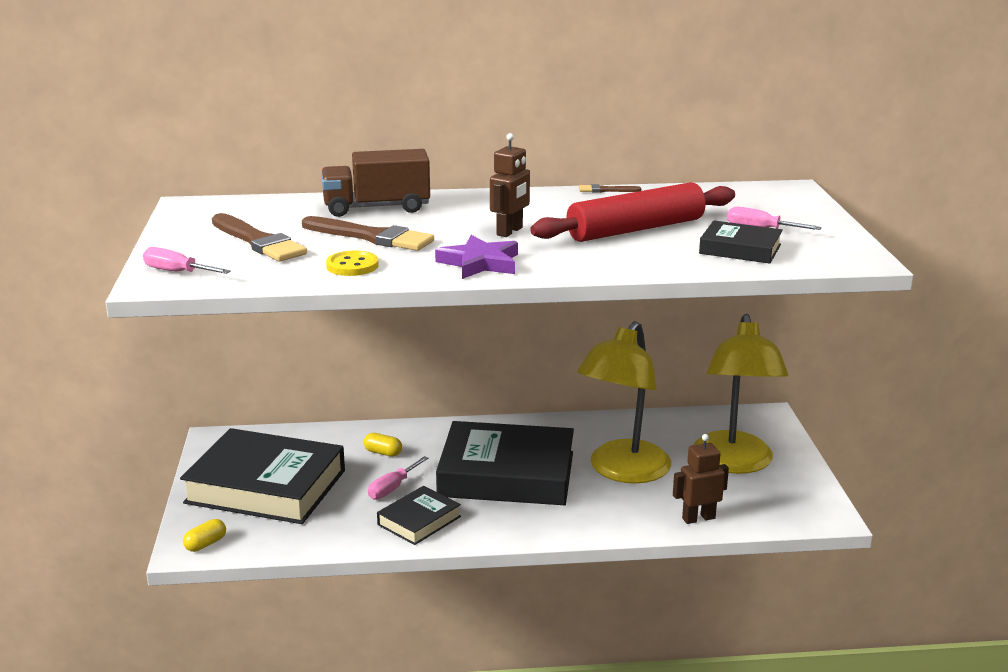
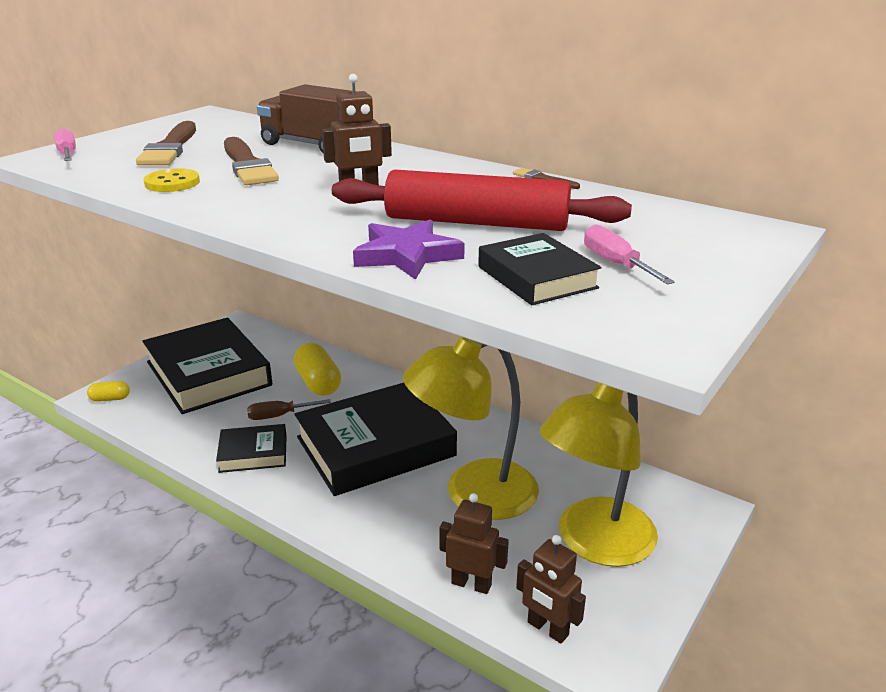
camera: 40 degrees right, 5 degrees up
(383, 453) = (318, 383): yellow capsule -> yellow capsule, size x1.88
(392, 488) = (279, 416): pink screwdriver -> brown screwdriver
(480, 263) = (262, 210): purple star -> purple star (407, 255)
(506, 474) = (375, 446): black book -> black book turned 75 degrees counterclockwise
(772, 517) = (547, 629): none -> brown robot

